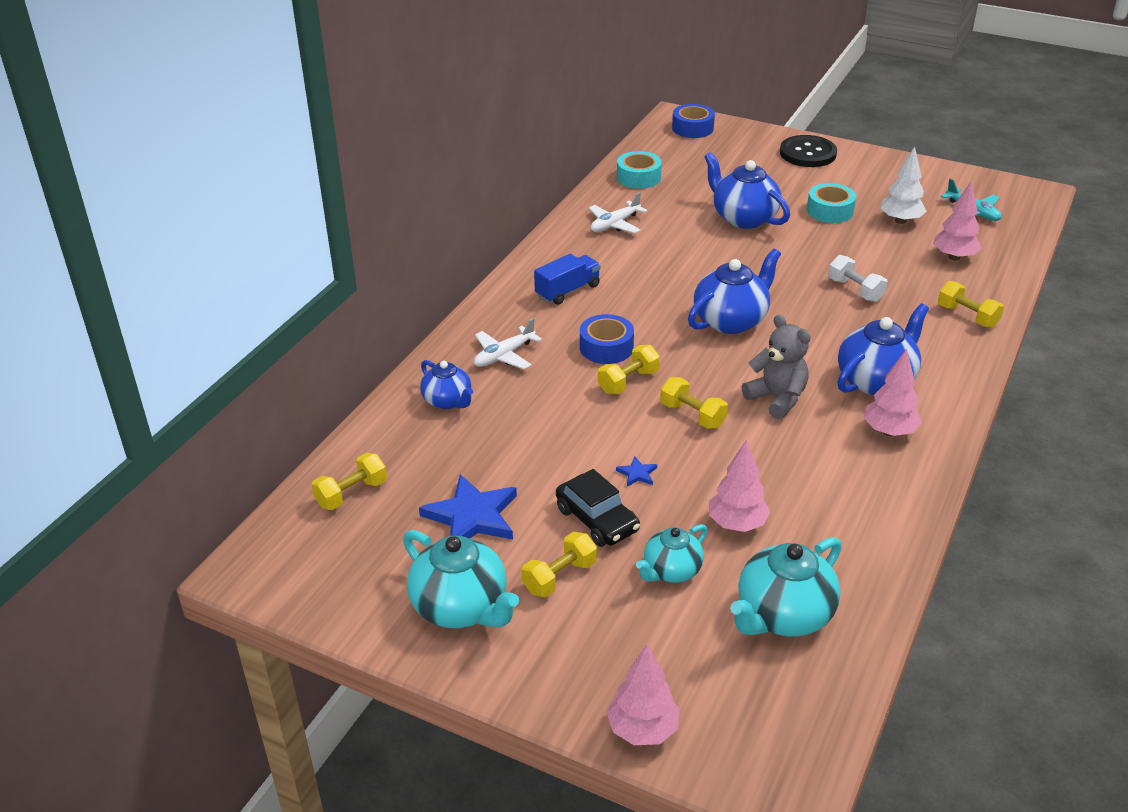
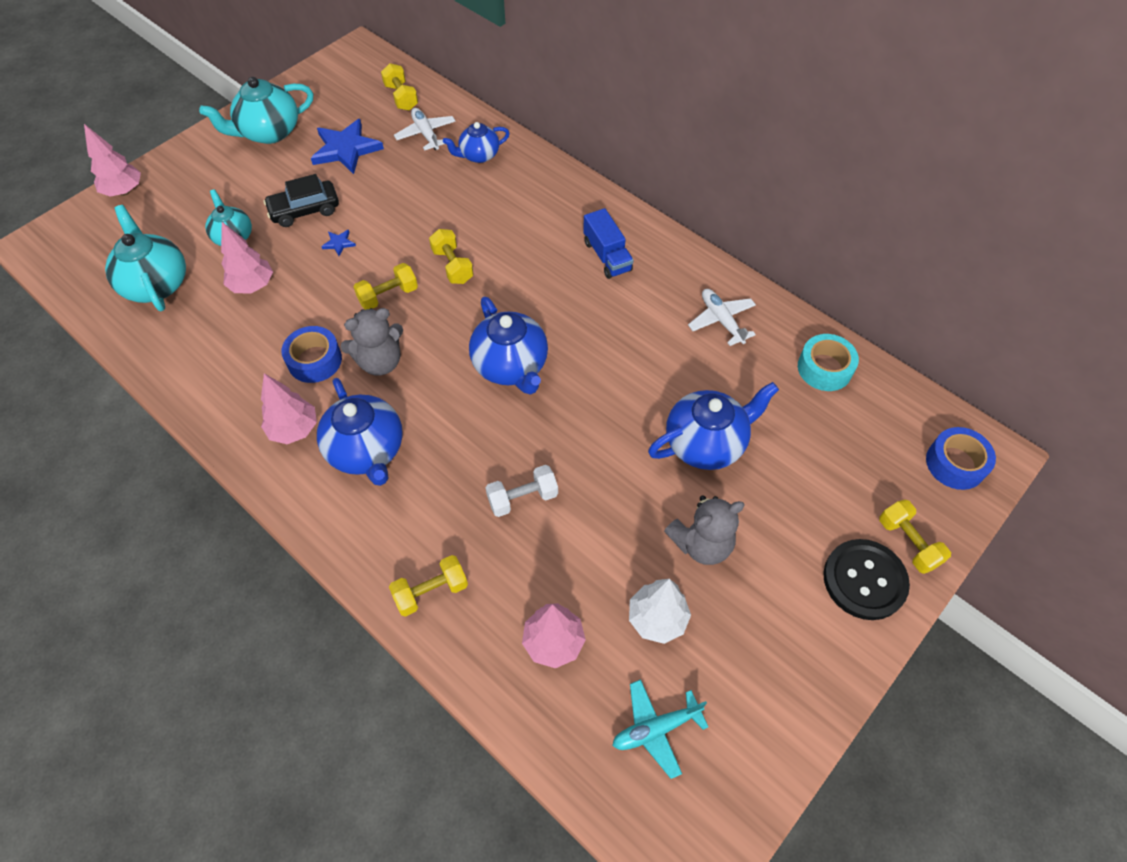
camera: 105 degrees right, 20 degrees up
(504, 355) = (524, 196): white plane -> white plane (426, 134)
(559, 577) = (264, 180): yellow dumbbell -> yellow dumbbell (908, 543)
(606, 347) = (507, 263): blue tape -> blue tape (314, 360)
(830, 211) = (701, 543): turquoise tape -> grey teddy bear

